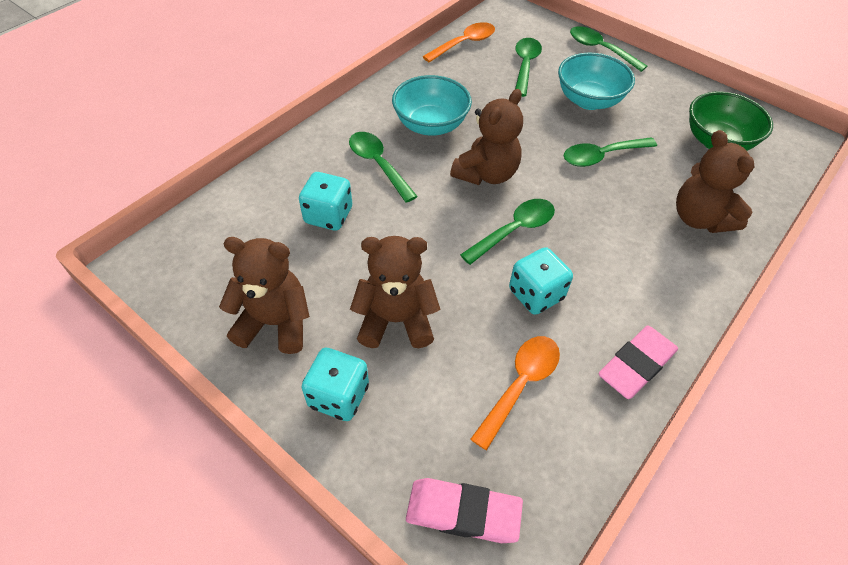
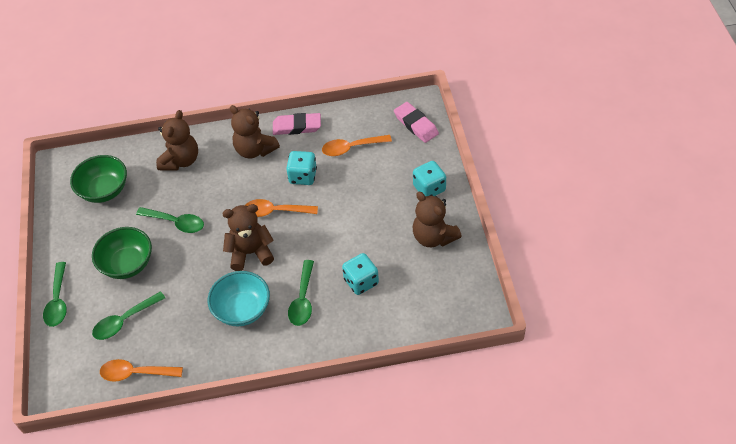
camera: 135 degrees left, 0 degrees up
(396, 320) = (377, 204): brown teddy bear -> brown teddy bear (255, 150)
(514, 230) = (275, 211): green spoon -> orange spoon
(588, 100) = (127, 264): turquoise bowl -> green bowl

